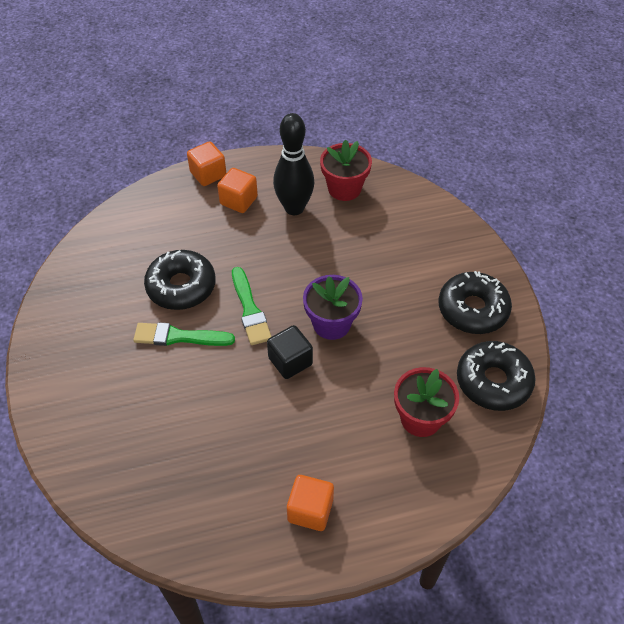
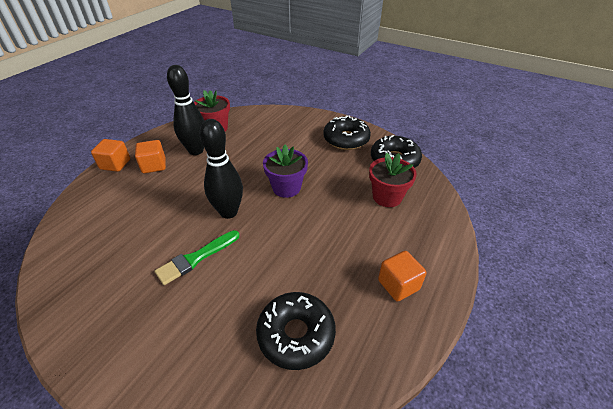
camera: 45 degrees left, 10 degrees down
(181, 286) = (164, 230): black donut -> black donut (296, 334)
(250, 310) = (228, 212): green brush -> black bowling pin
(290, 361) = (286, 220): black cube -> none

